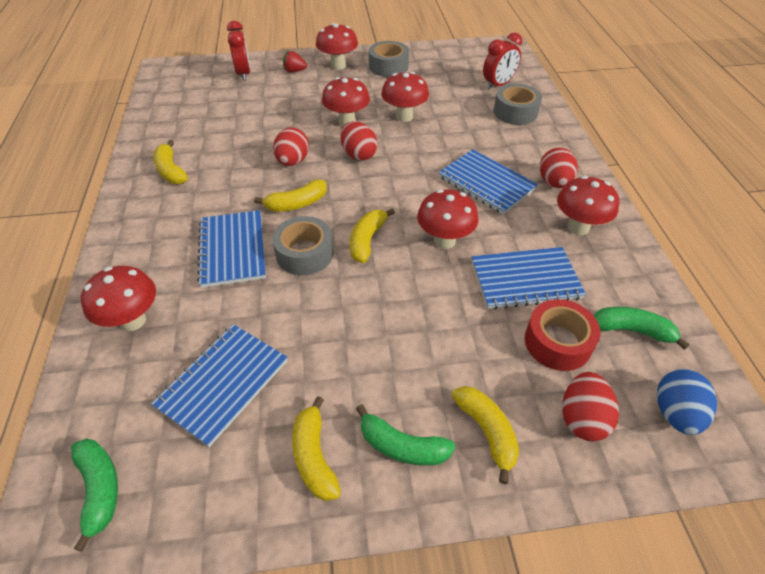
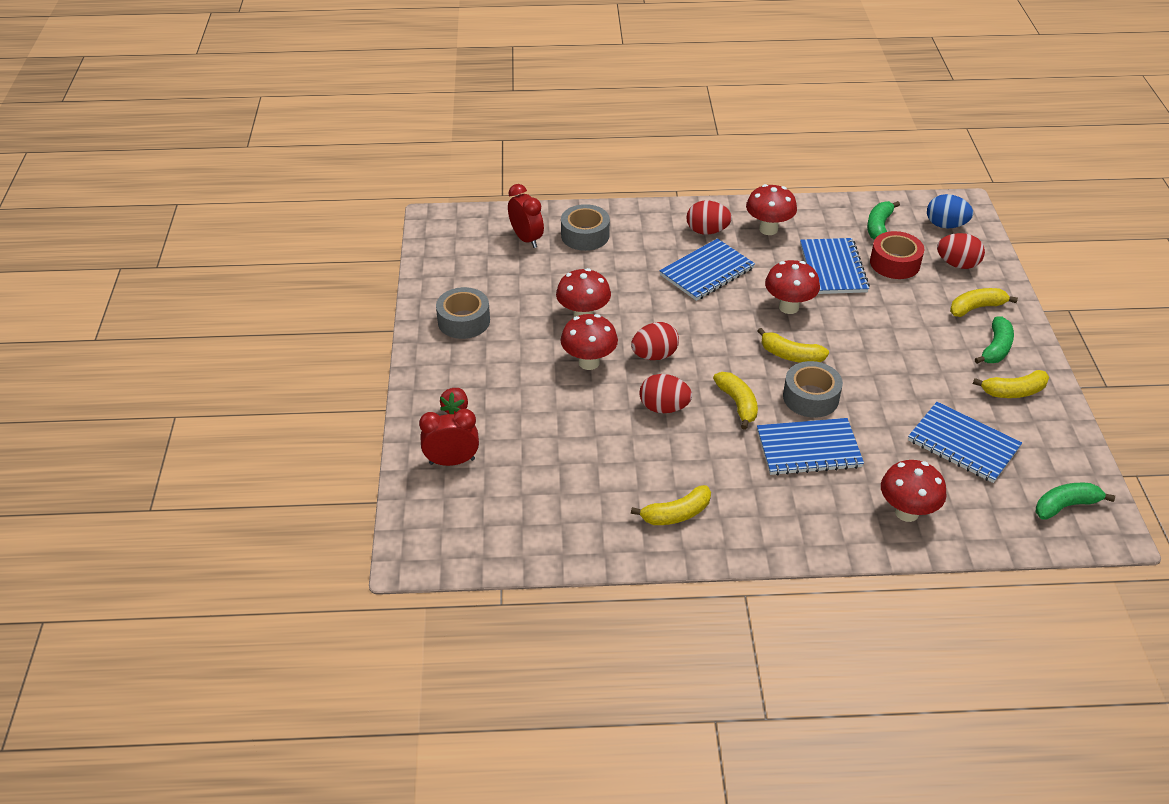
camera: 85 degrees left, 5 degrees down
(338, 65) = (450, 366): red mushroom -> none

